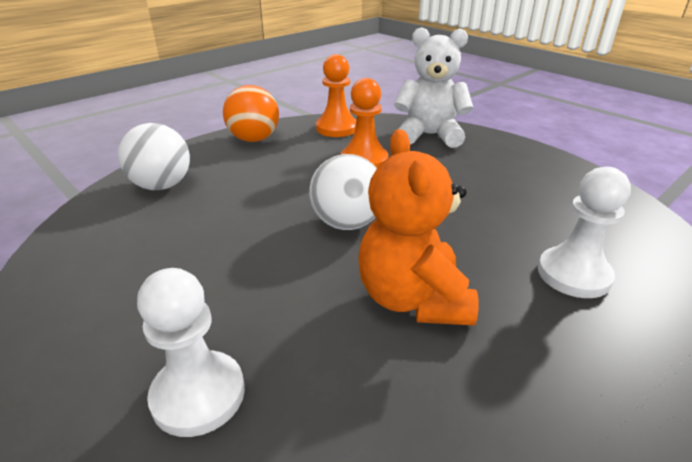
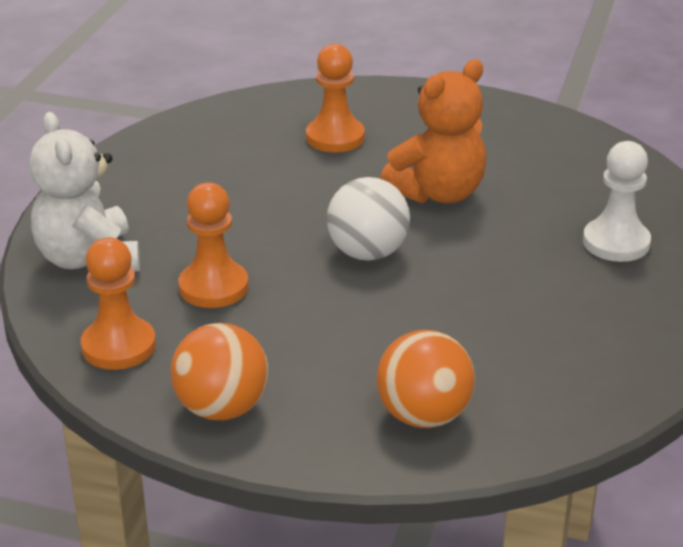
camera: 120 degrees left, 0 degrees up
(162, 186) = (423, 416): white ball -> orange ball
(573, 274) = (335, 137): white pawn -> orange pawn

